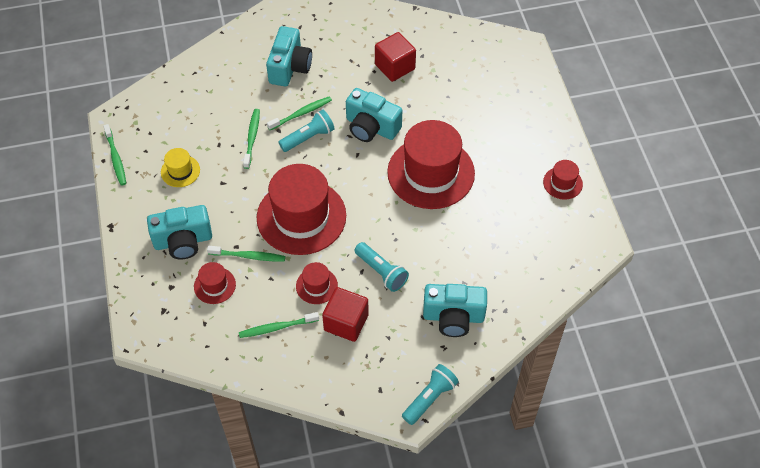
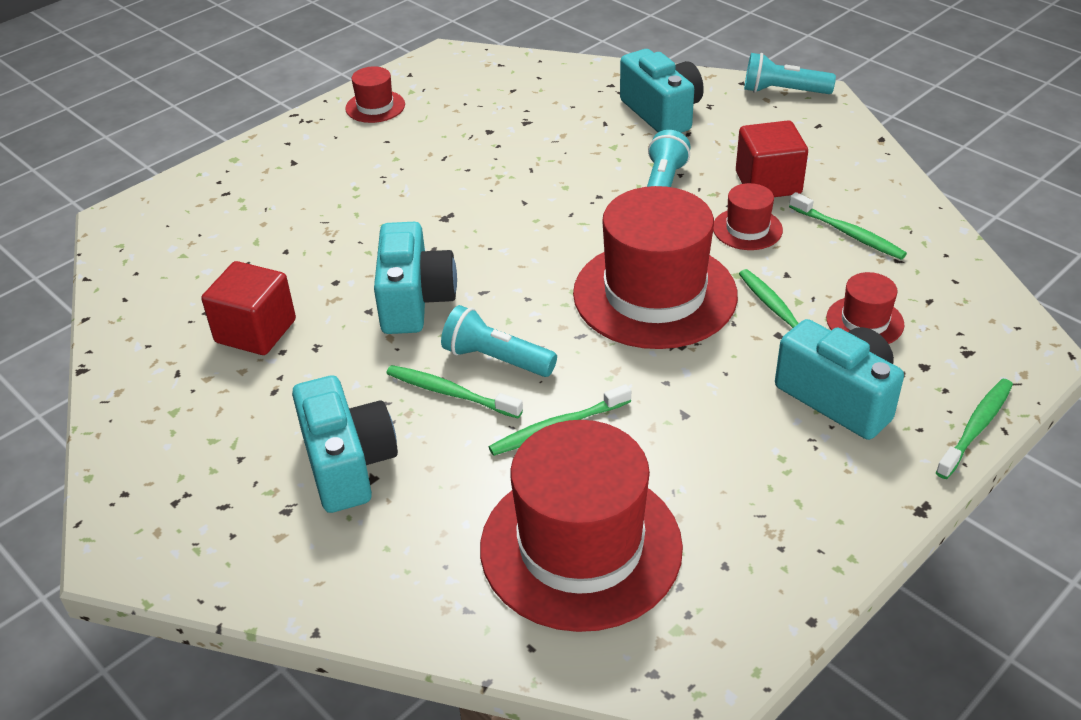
camera: 120 degrees left, 15 degrees down
(116, 158) = (788, 601): green toothbrush -> green toothbrush (976, 427)
(180, 171) = (717, 483): yellow hat -> none
(289, 67) = (348, 464): turquoise camera -> turquoise camera turned 90 degrees clockwise
(431, 173) = (454, 210): red hat -> red hat (581, 547)

